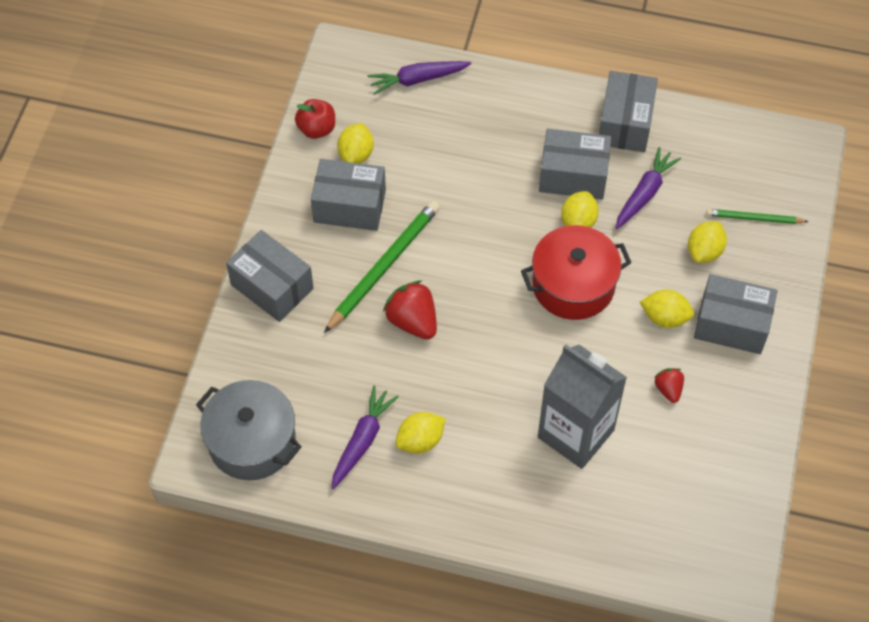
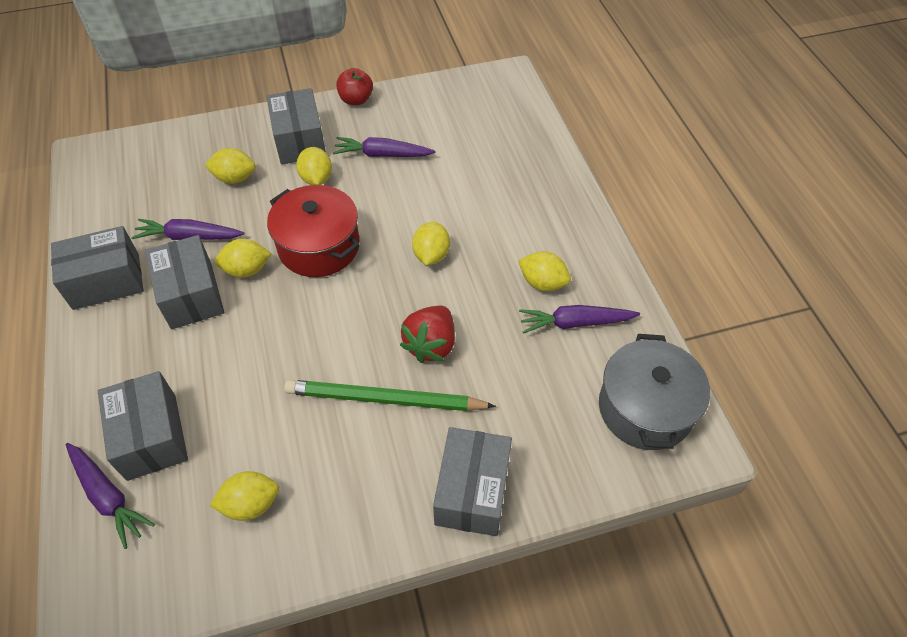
camera: 120 degrees left, 5 degrees down
(316, 129) = (231, 571): red apple -> red apple (356, 100)
(349, 206) = (326, 472): grey box -> grey box (151, 436)
(508, 368) = (431, 255): none -> yellow lemon
(575, 433) = (460, 191): grey carton -> none
(668, 389) = (382, 155): red strawberry -> purple carrot
(754, 218) = (183, 160): green pencil -> none

